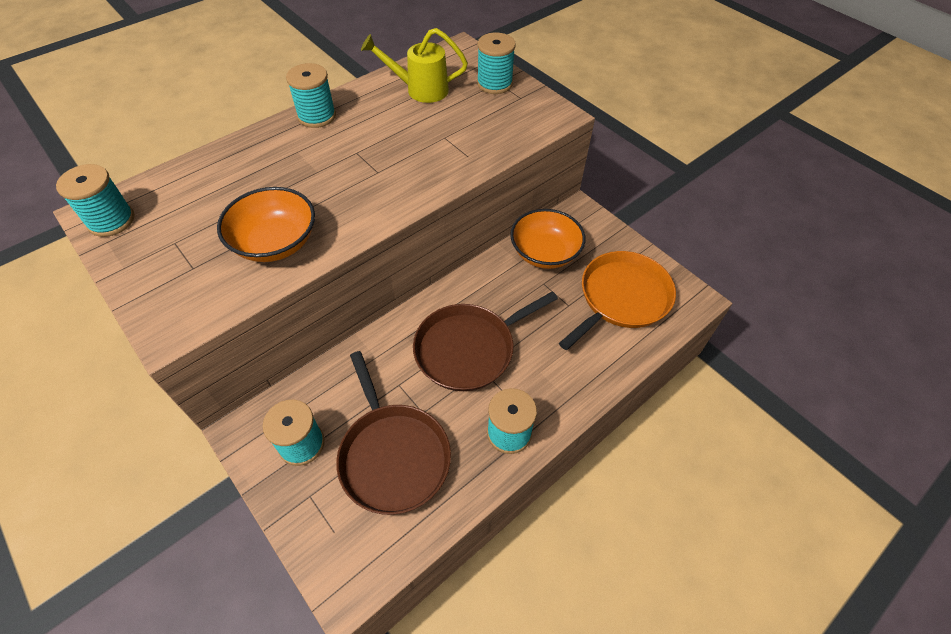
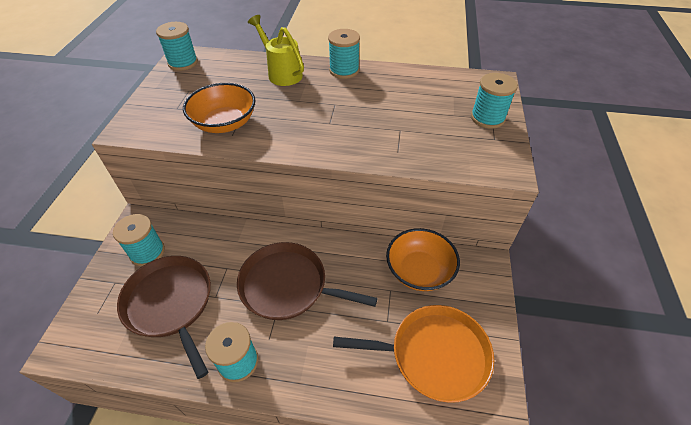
camera: 50 degrees right, 5 degrees down
(393, 455) = (171, 304): brown pan -> brown pan turned 120 degrees clockwise
(420, 90) = (428, 91): yellow watering can -> yellow watering can (282, 73)

